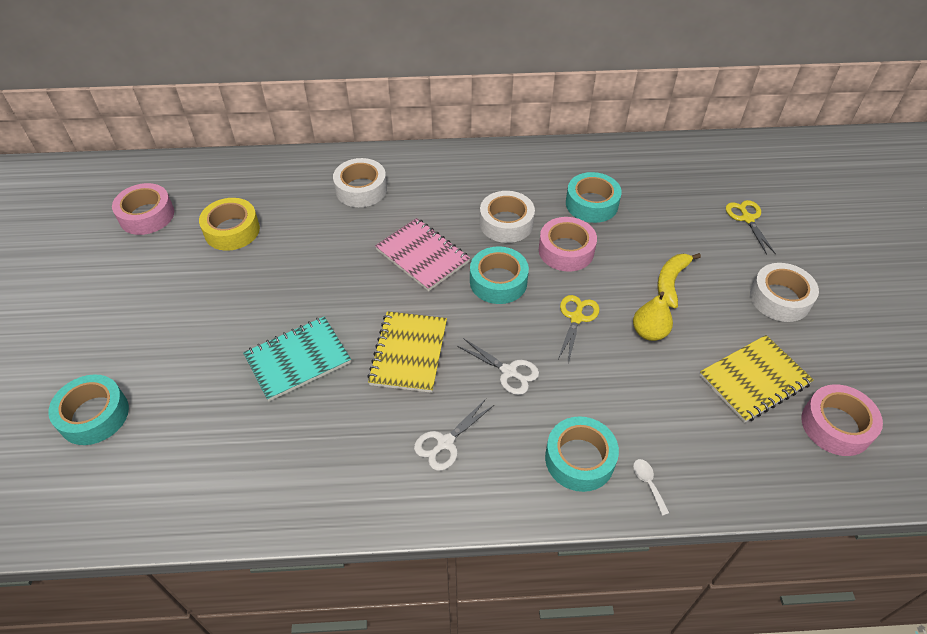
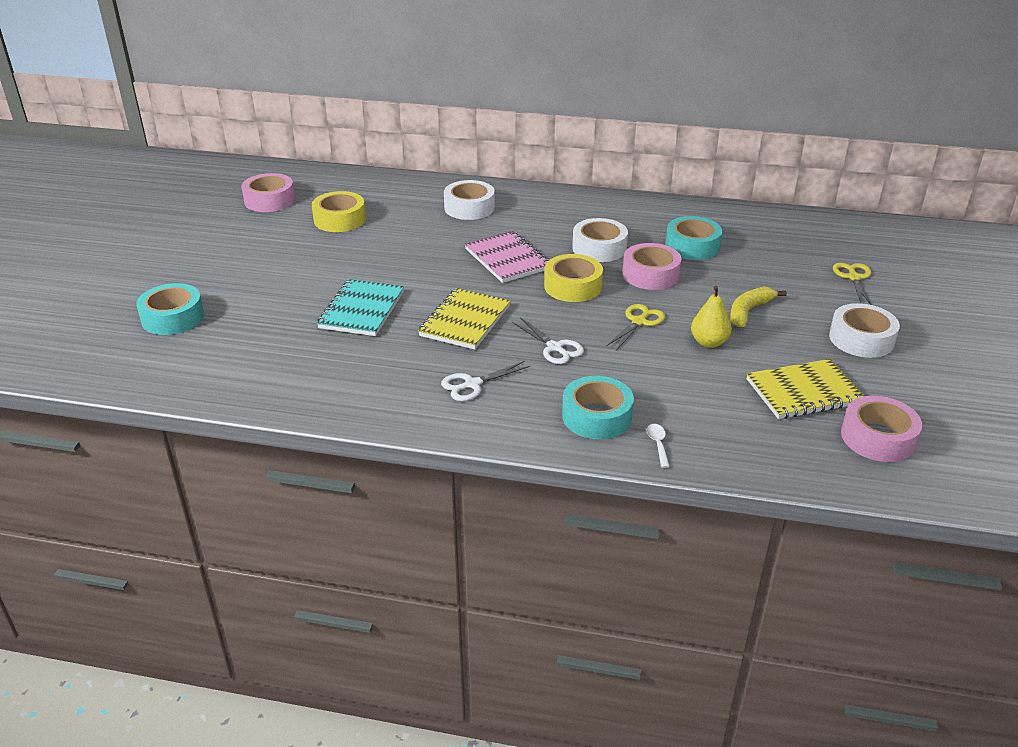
camera: 15 degrees right, 15 degrees down
(298, 360) = (362, 310): turquoise notebook -> turquoise notebook turned 60 degrees counterclockwise
(498, 281) = (573, 286): turquoise tape -> yellow tape

